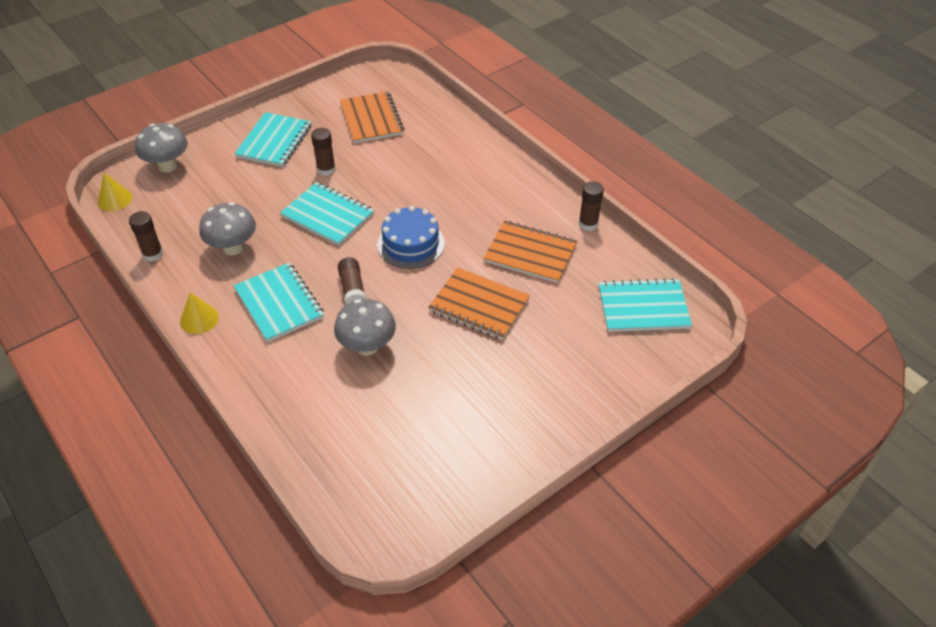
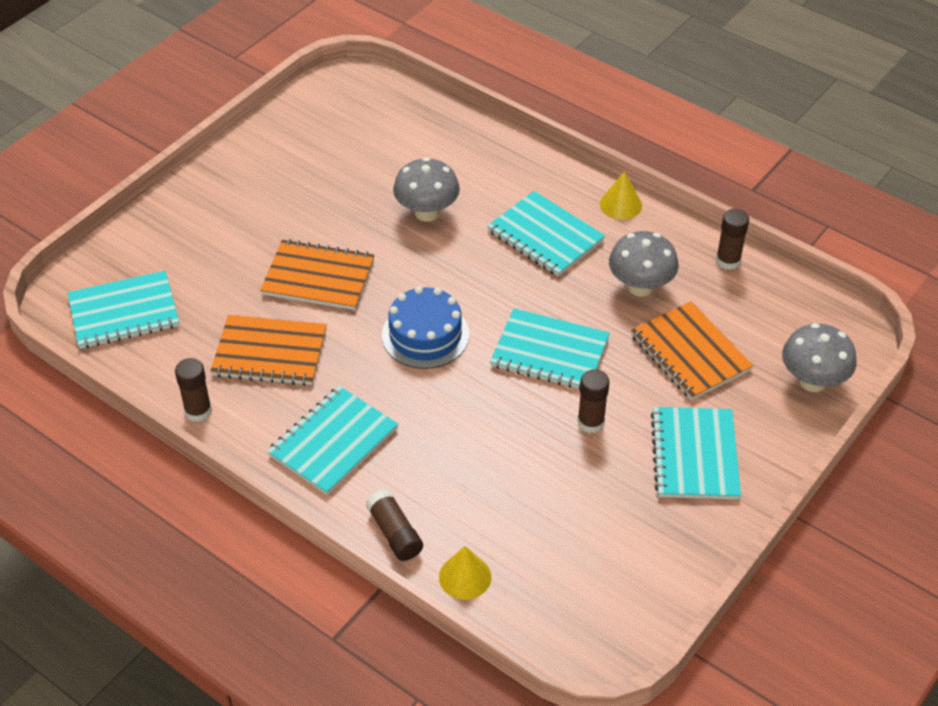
camera: 165 degrees right, 0 degrees up
(115, 199) = (836, 318): yellow cone -> yellow cone (465, 576)
(352, 289) = (471, 267): brown glue stick -> brown glue stick (395, 533)
(371, 119) = (571, 533): orange notebook -> orange notebook (690, 353)
(498, 189) = (333, 442): none -> turquoise notebook

